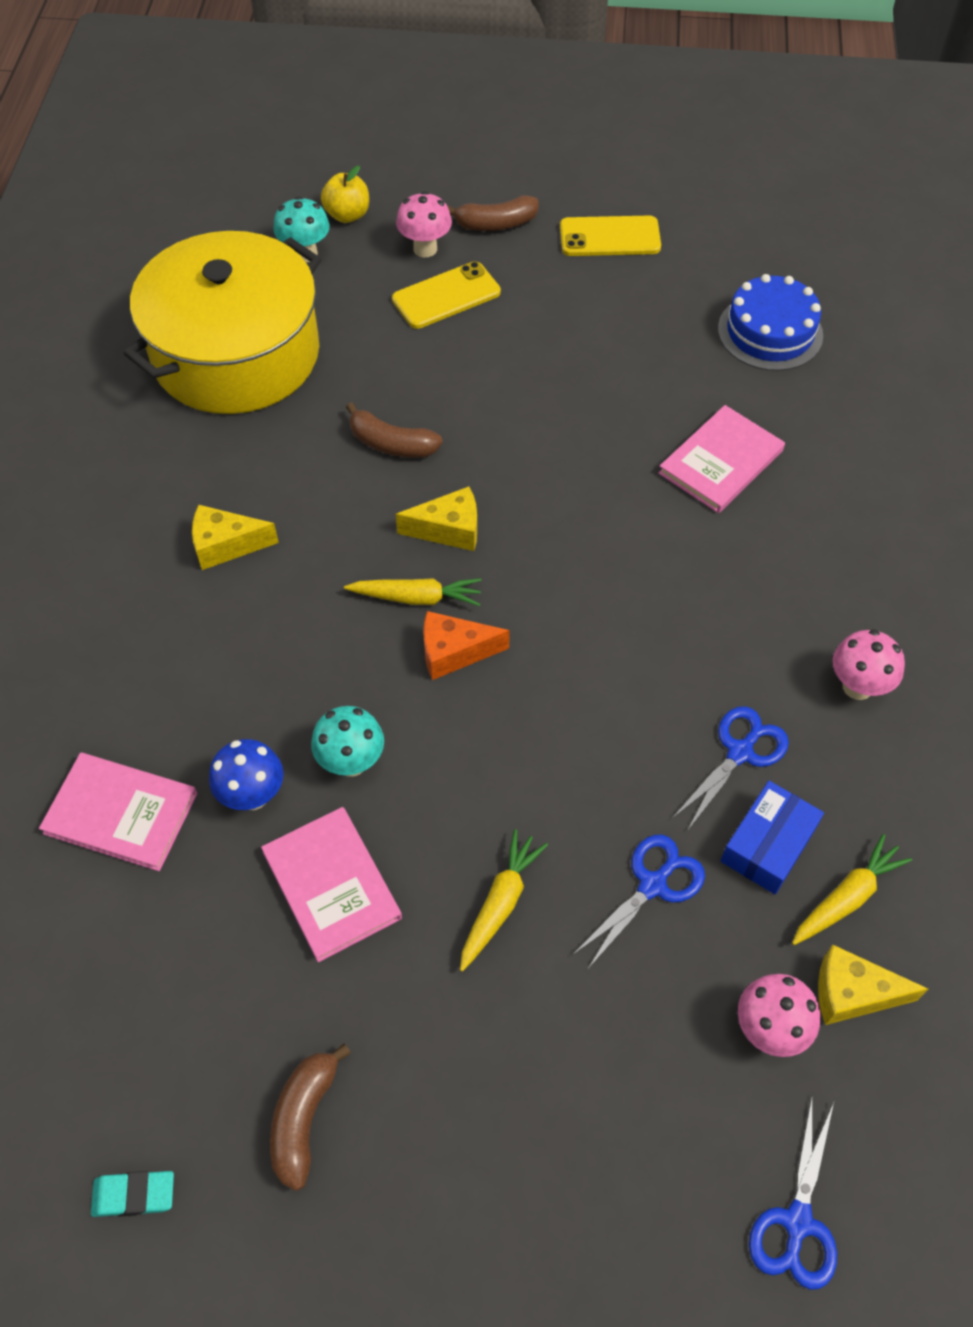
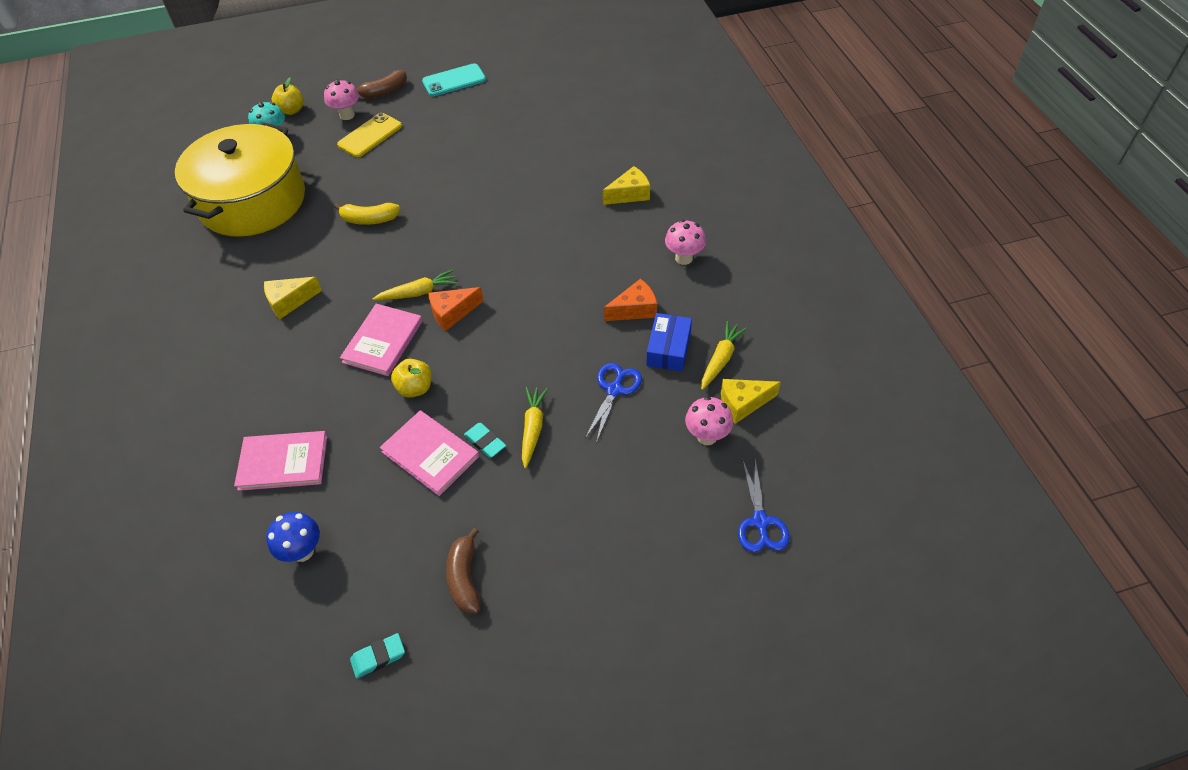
camera: 20 degrees left, 5 degrees down
(253, 795) = (362, 425): blue mushroom -> blue mushroom (303, 551)
(351, 762) = (415, 388): turquoise mushroom -> yellow apple
(391, 444) = (369, 219): brown banana -> yellow banana
(419, 897) = (485, 442): none -> turquoise eraser
(449, 530) = (422, 253): yellow cheese -> yellow cheese (629, 194)
(610, 237) = (454, 81): yellow phone -> turquoise phone
(720, 462) = (564, 173): pink book -> pink book (383, 341)
(740, 752) = (634, 309): blue scissors -> orange cheese
(770, 332) = (564, 103): blue cake -> none

